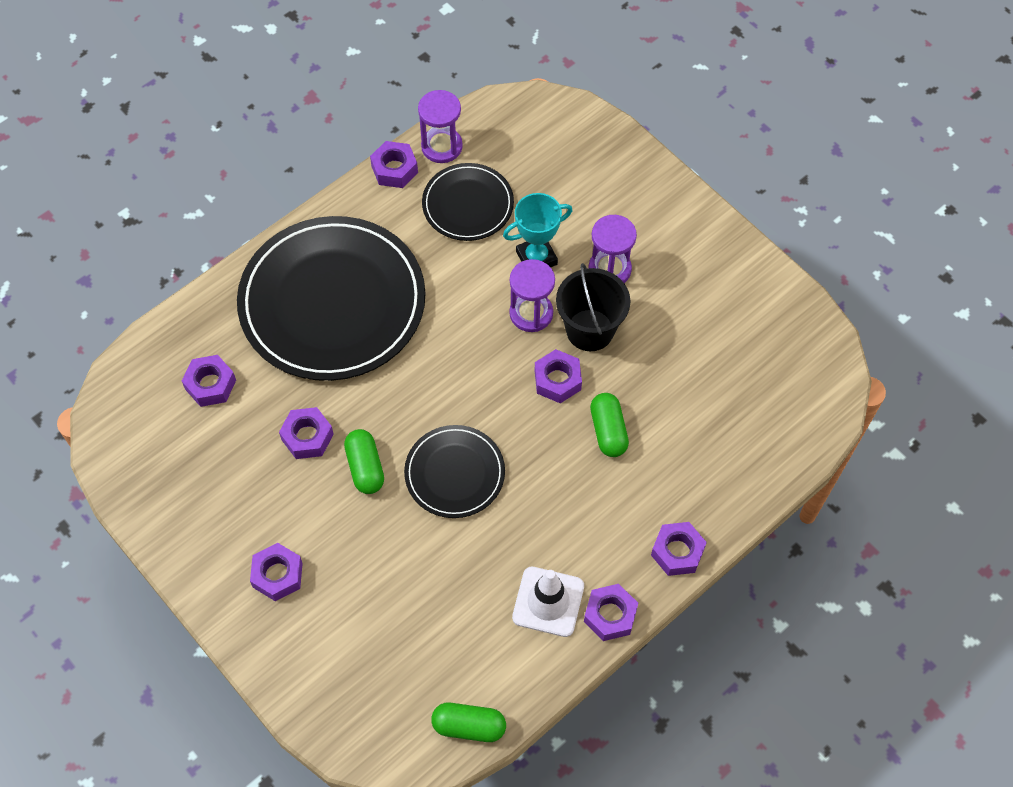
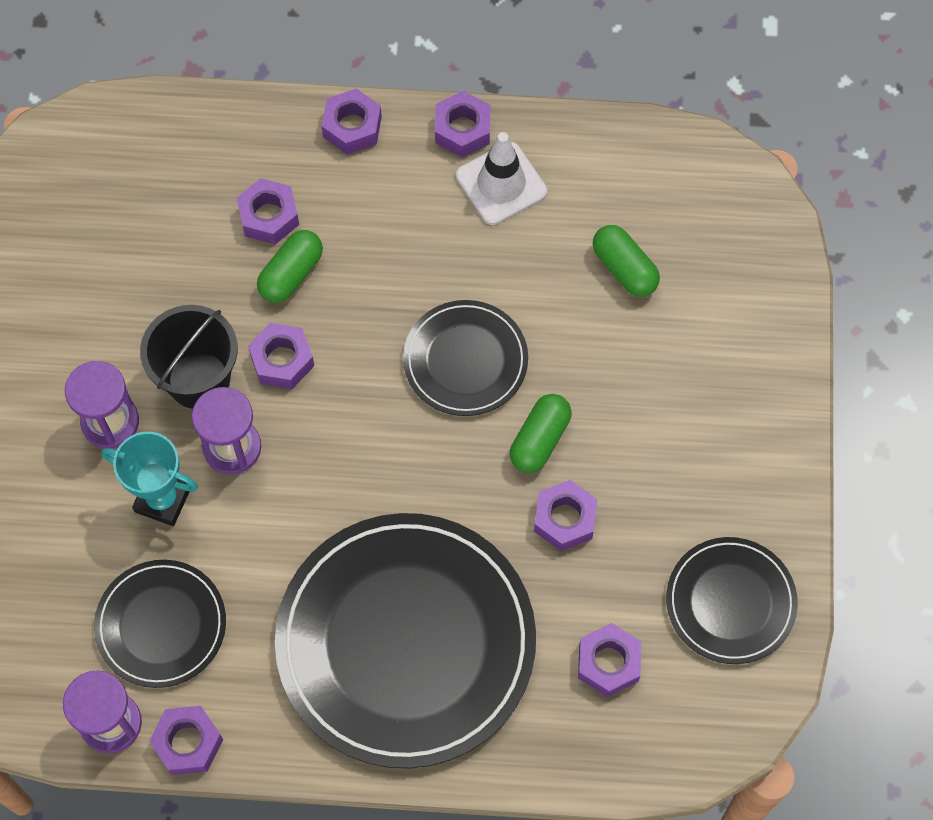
camera: 135 degrees left, 5 degrees up
(168, 475) = (730, 602): none -> black plate
(277, 575) = (711, 412): purple nut -> purple nut (269, 216)
(469, 726) = (665, 150): green capsule -> green capsule (624, 268)

